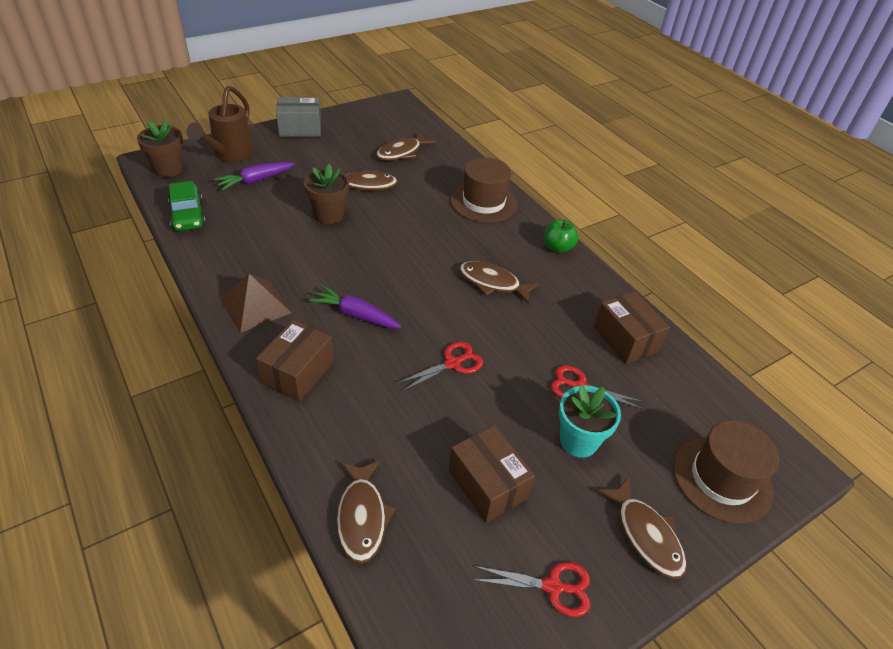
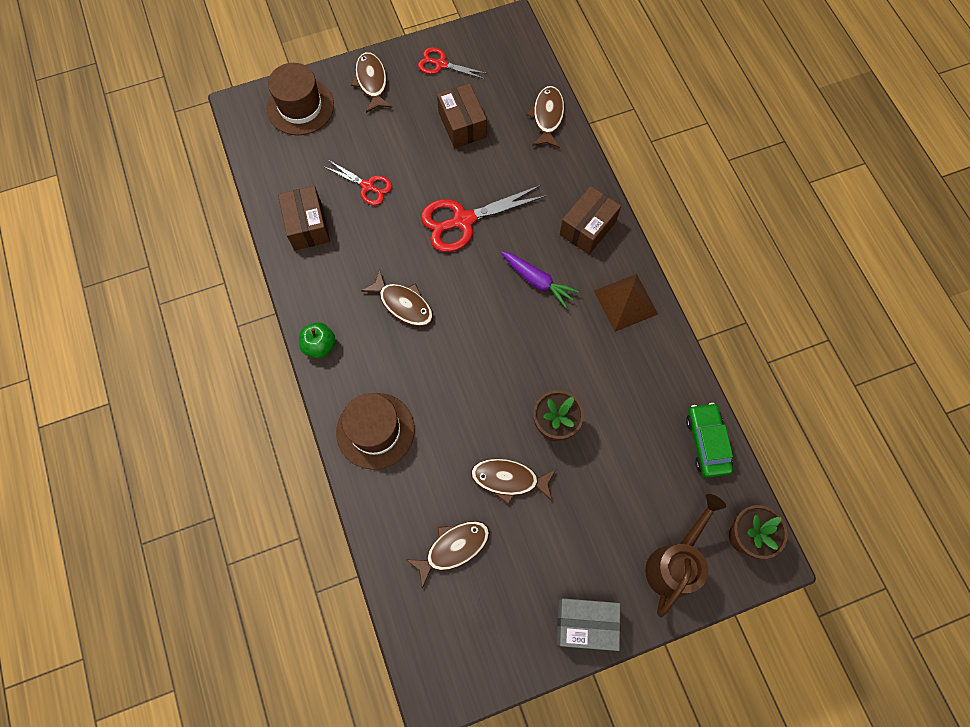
camera: 165 degrees left, 25 degrees up
(255, 180) = (638, 501): purple carrot -> none
(452, 364) = (463, 220): red scissors -> red scissors, size x1.71
(578, 441) = (388, 145): turquoise flower pot -> none

